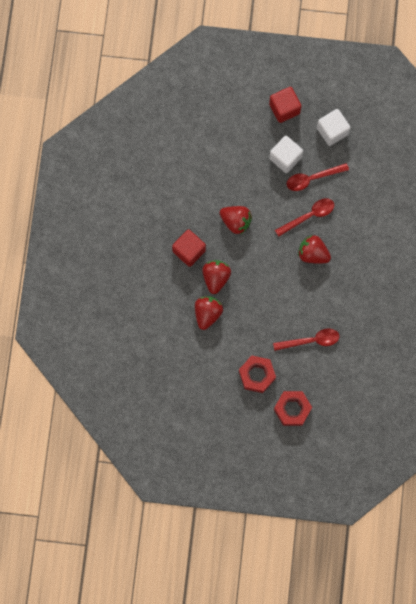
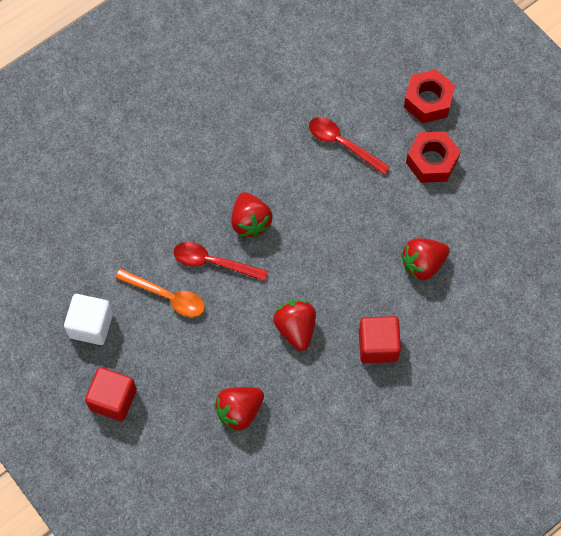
camera: 135 degrees left, 10 degrees down
(216, 278) = (377, 291): red strawberry -> red strawberry (239, 411)
(285, 158) = (171, 345): white cube -> none
(312, 178) = (167, 296): red spoon -> orange spoon

